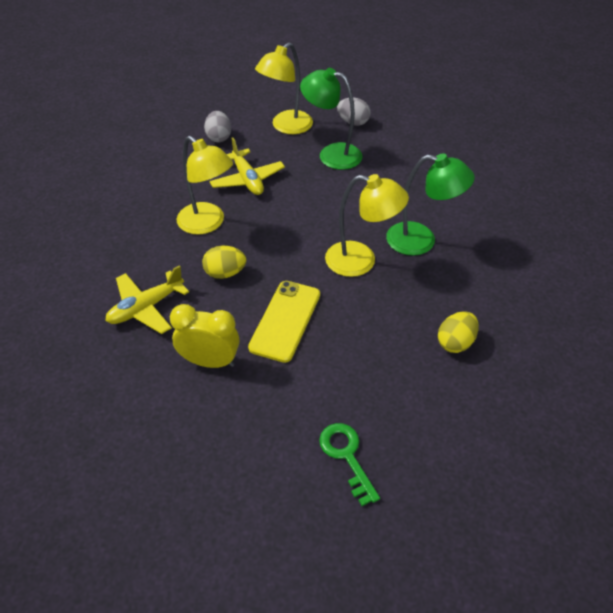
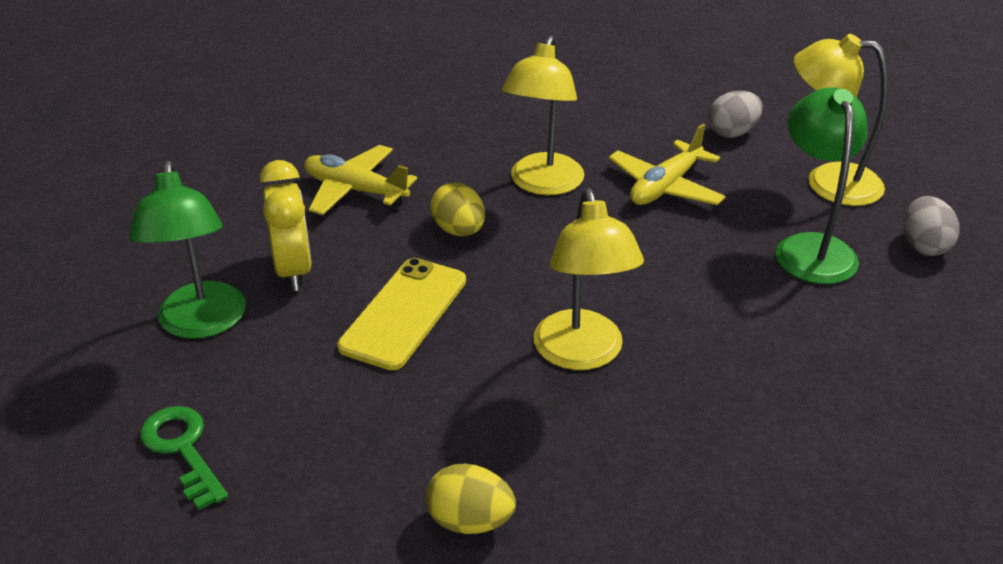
camera: 65 degrees right, 10 degrees down
(285, 320) = (404, 313): yellow phone -> yellow phone turned 60 degrees counterclockwise
(346, 457) = (182, 450): green key -> green key turned 75 degrees counterclockwise
(421, 240) = (690, 413): green lamp -> green lamp (202, 324)

